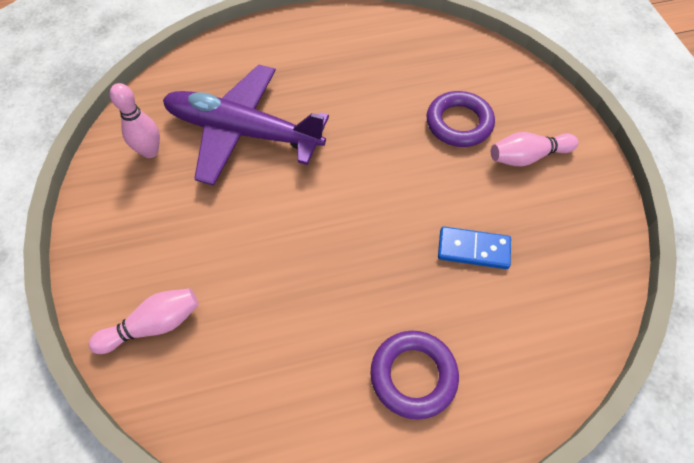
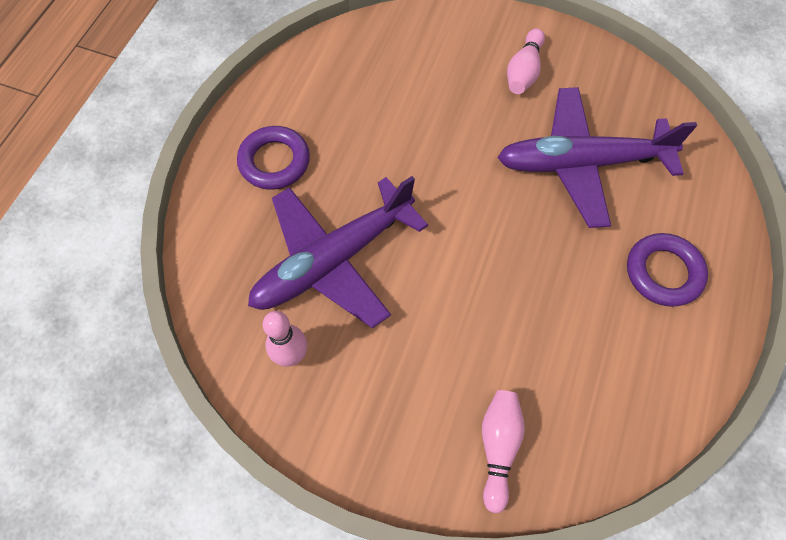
camera: 55 degrees left, 5 degrees up
(459, 123) = (455, 93): purple ring -> purple ring (274, 161)
(473, 249) = (582, 163): blue domino -> purple plane

